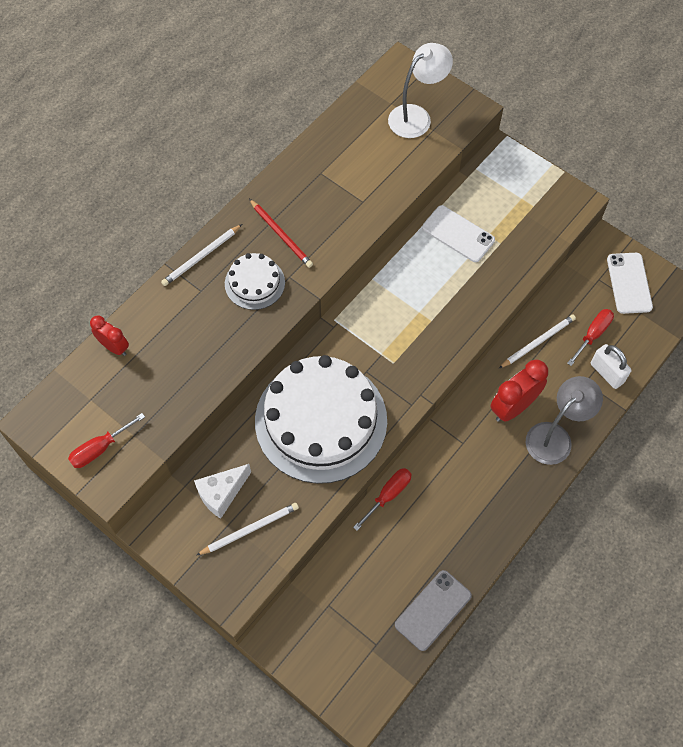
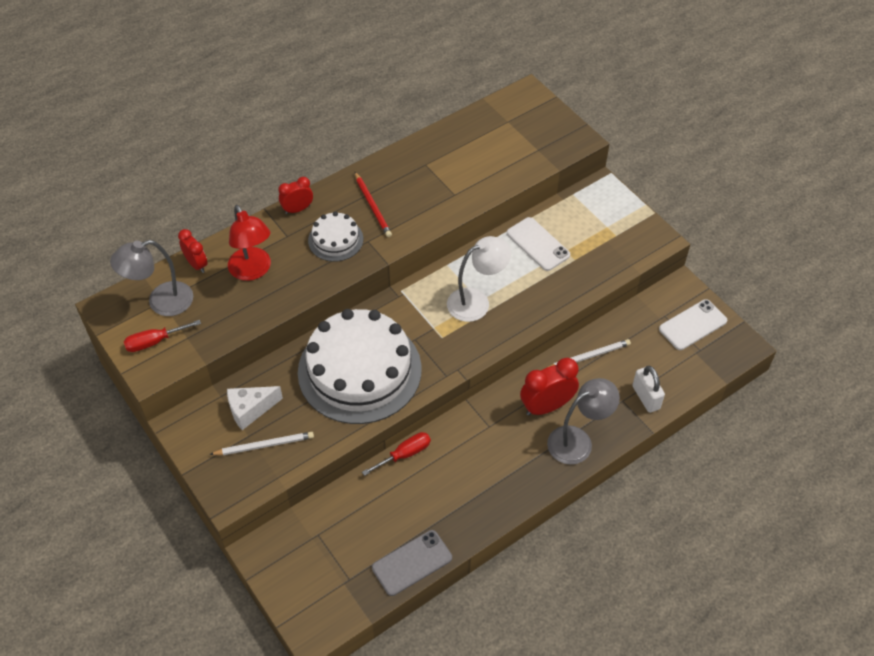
camera: 15 degrees right, 10 degrees down
(91, 400) = (161, 302): none -> grey lamp
(178, 340) = (253, 271): none -> red lamp
(202, 256) = (297, 209): white pencil -> red clock
(416, 116) = (527, 136): white lamp -> white lamp (476, 301)
(593, 335) = (643, 361): red screwdriver -> none
(629, 283) = (693, 325): white phone -> white phone turned 45 degrees clockwise

